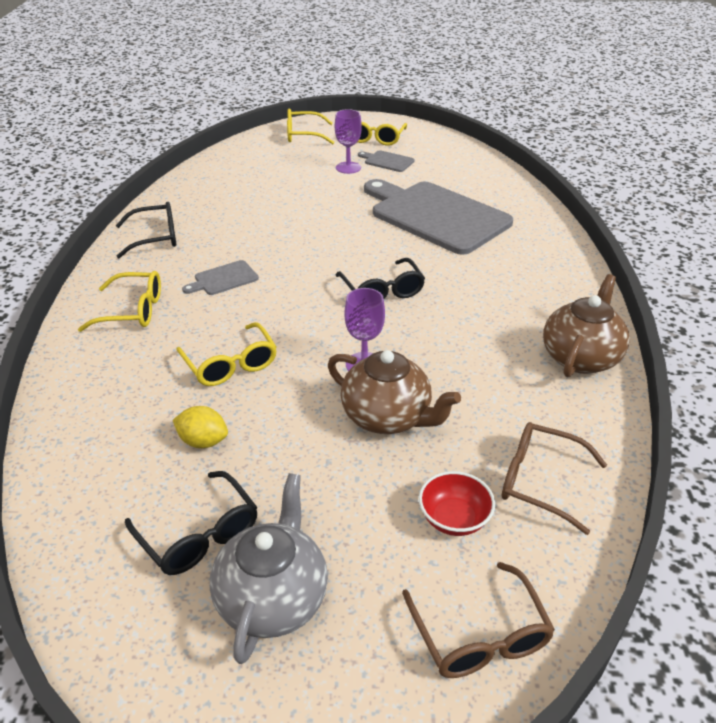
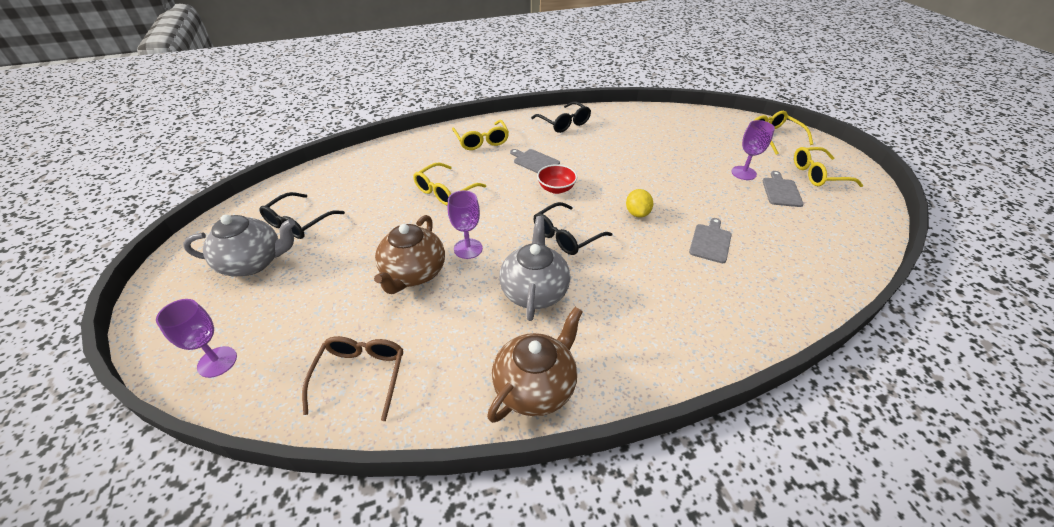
camera: 70 degrees right, 5 degrees up
(203, 441) = (372, 202): yellow lemon -> yellow lemon (637, 213)
(436, 215) = (710, 242): grey cutting board -> grey cutting board, size x0.40
(454, 519) = (317, 330): red bowl -> red bowl (556, 189)
(457, 331) = (534, 291): none -> grey teapot
(479, 635) = (217, 362): brown glasses -> purple goblet
(580, 357) = (535, 386): brown teapot -> brown teapot turned 60 degrees counterclockwise

